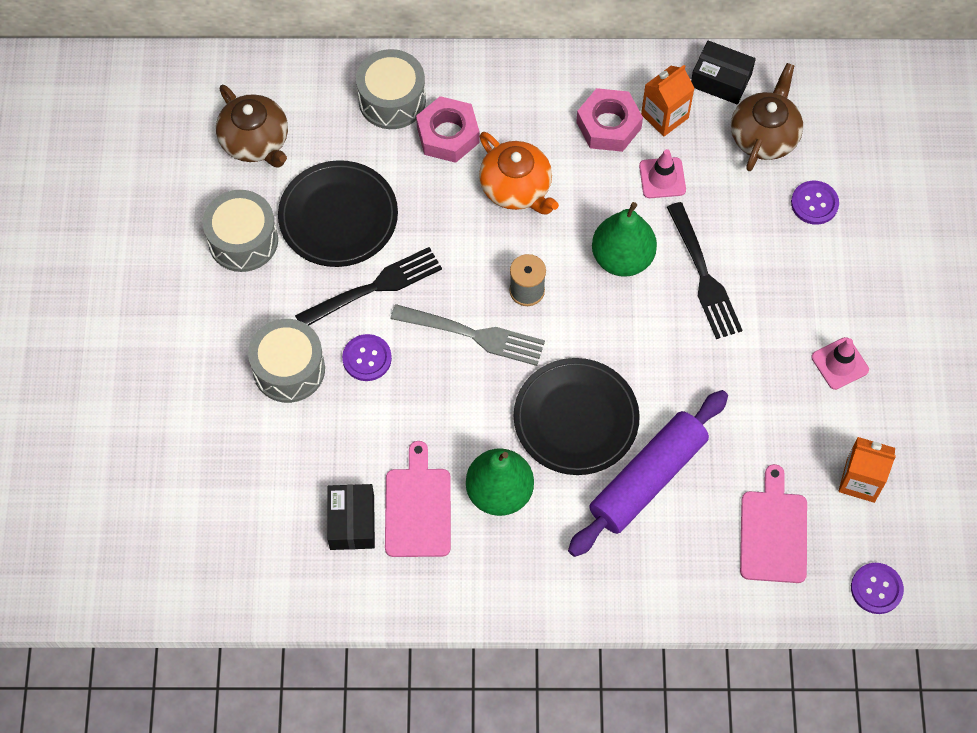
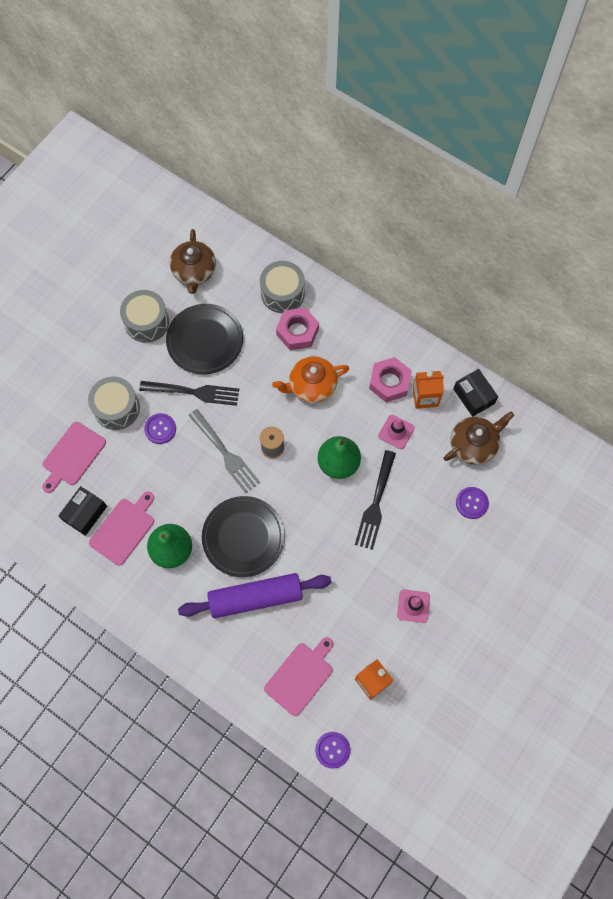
camera: 35 degrees right, 5 degrees up
(278, 464) = (72, 456): none -> pink cutting board
(516, 188) = (311, 385): orange teapot -> orange teapot turned 75 degrees clockwise

